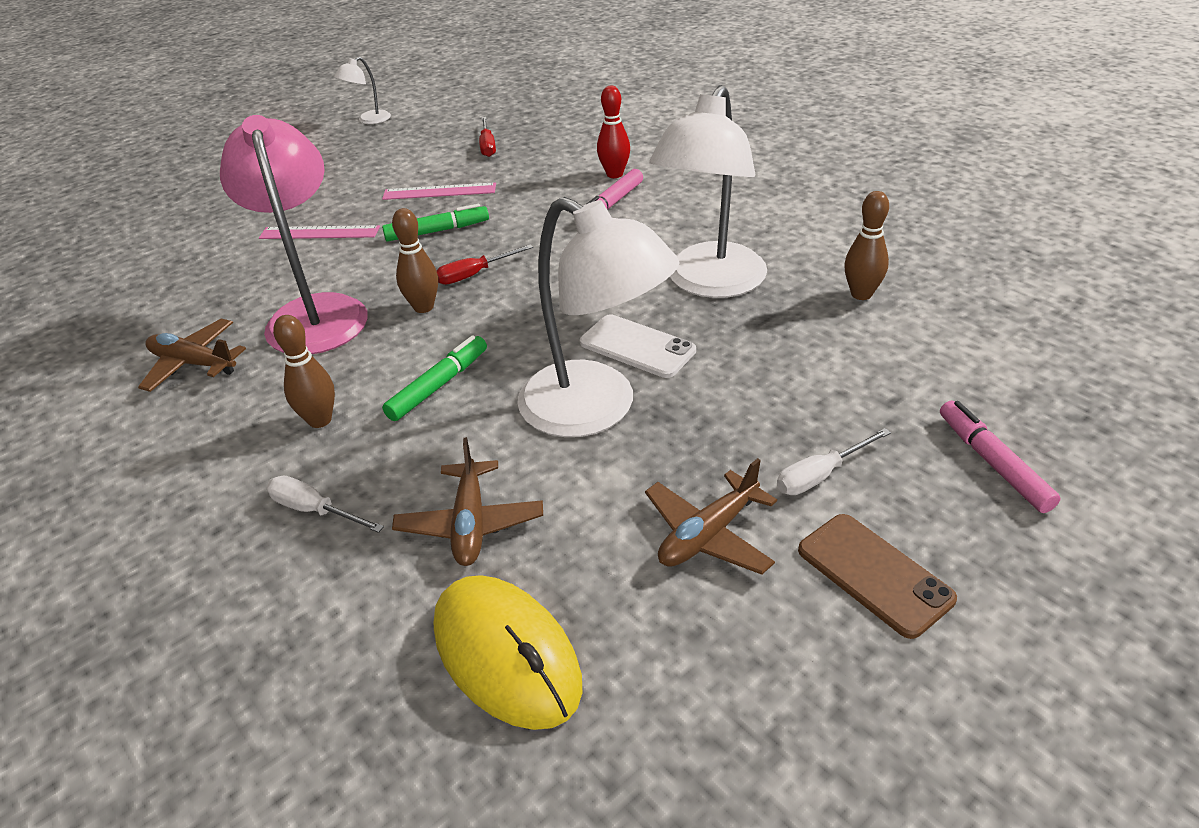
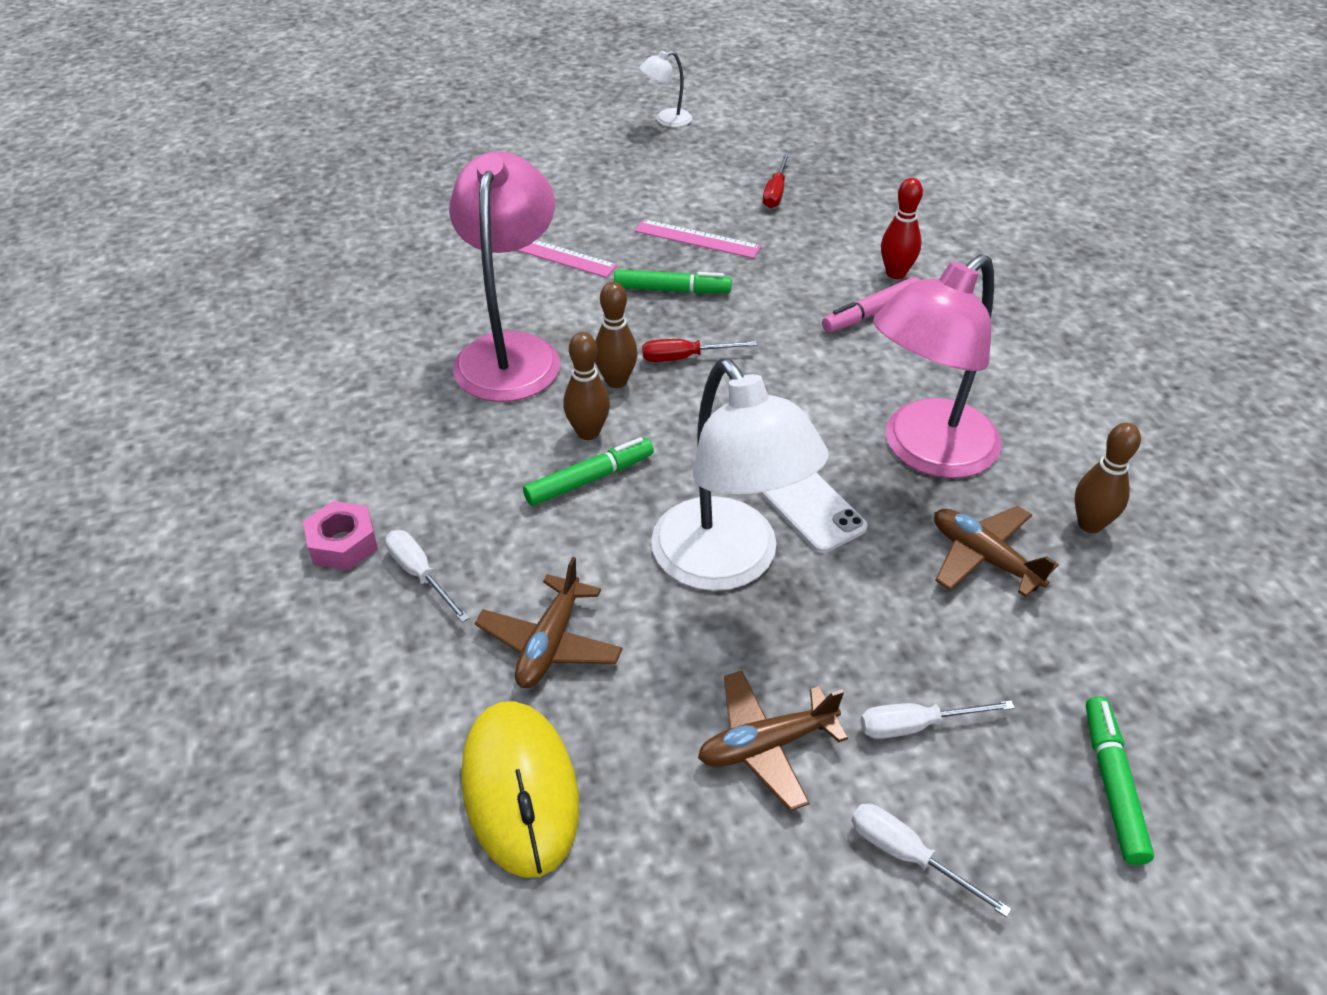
camera: 20 degrees right, 5 degrees up
(193, 363) = (379, 374): brown plane -> brown plane (984, 558)
(222, 510) = (343, 544): none -> pink nut
(320, 420) = (465, 478): brown bowling pin -> brown bowling pin (588, 432)
(709, 283) = (926, 451): white lamp -> pink lamp
(874, 574) = (907, 856): brown phone -> white screwdriver
(992, 463) = (1112, 785): pink marker -> green marker

